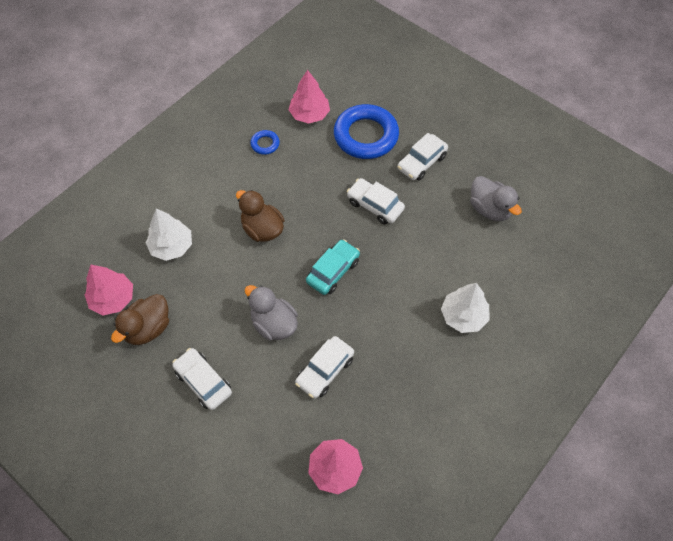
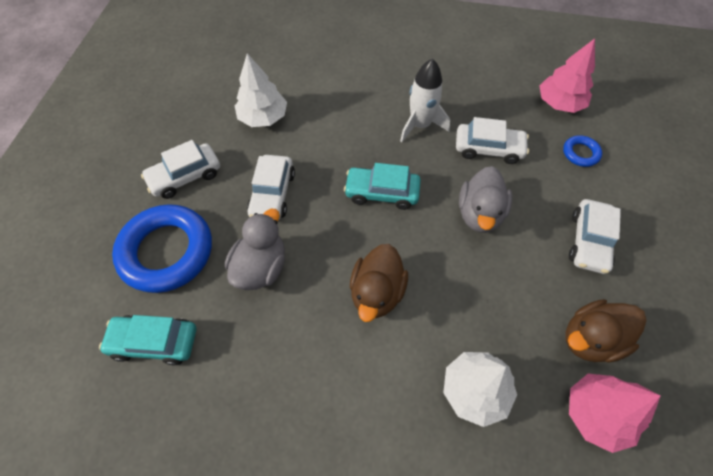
camera: 120 degrees left, 0 degrees up
(148, 328) = (590, 339): brown duck -> brown duck turned 150 degrees clockwise
(265, 144) = (238, 373): blue ring -> blue ring (580, 153)
(309, 114) = (155, 342): pink tree -> turquoise car
(380, 334) = (420, 125): none -> white rocket
(421, 162) = (185, 176): white car -> white car turned 135 degrees clockwise
(463, 316) = (357, 77): white tree -> white tree (263, 117)
(490, 209) = (222, 98): grey duck -> grey duck (261, 267)

